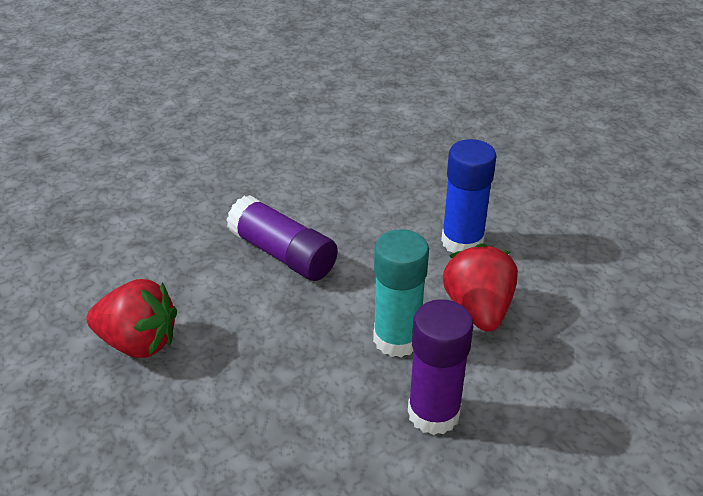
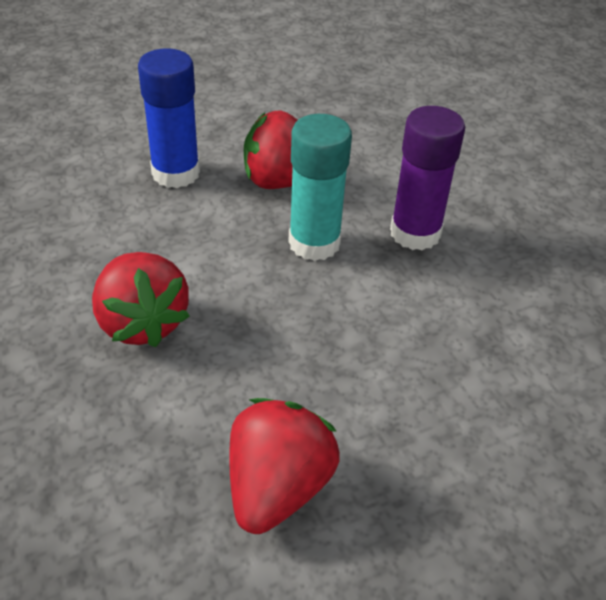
camera: 85 degrees left, 5 degrees up
(283, 254) = (142, 323): purple glue stick -> red strawberry

